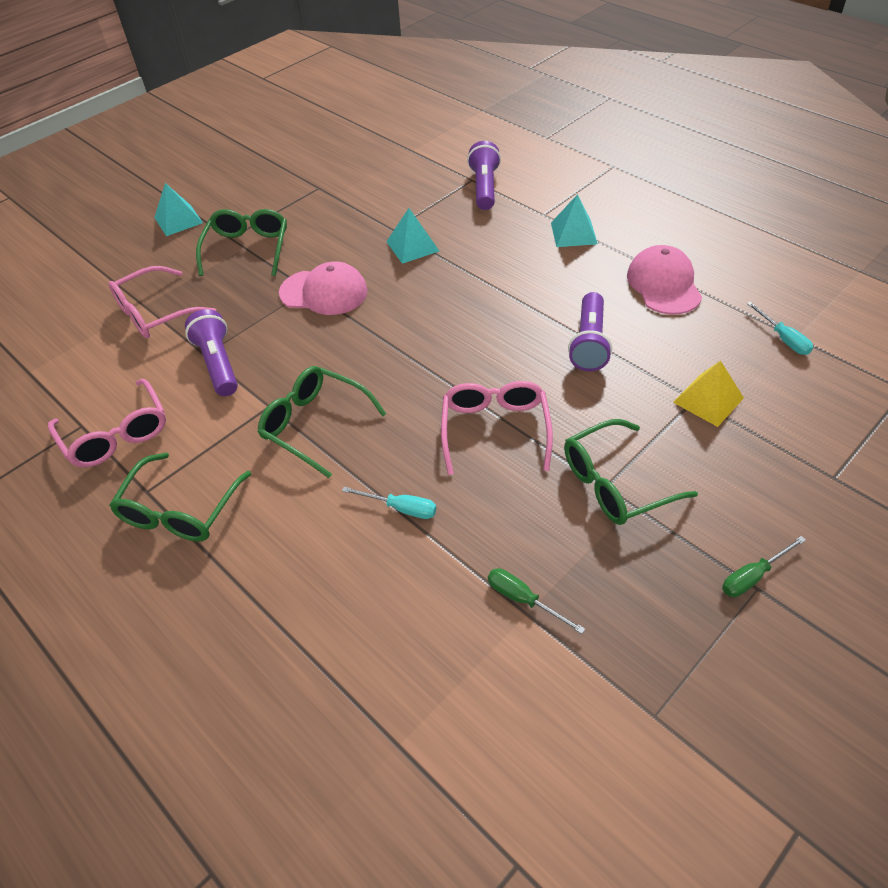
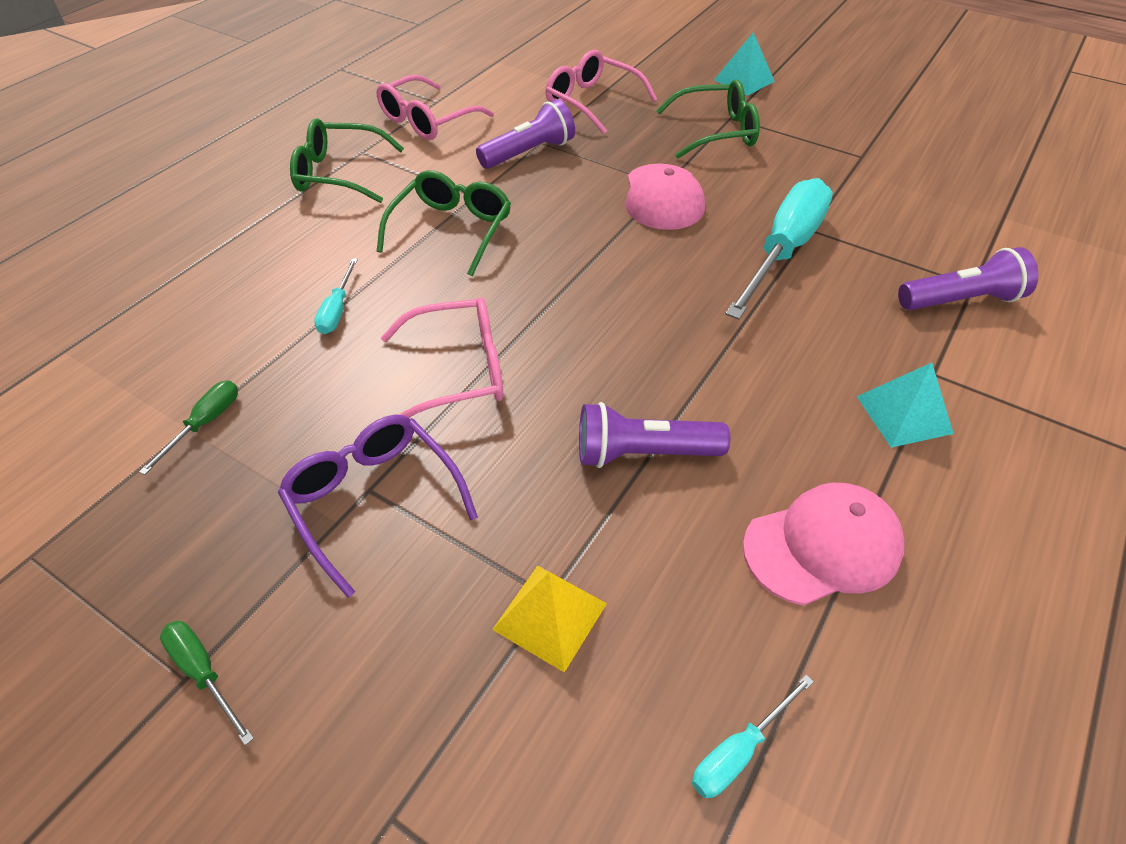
camera: 75 degrees right, 0 degrees up
(412, 246) = (783, 251): turquoise pyramid -> turquoise screwdriver
(615, 483) = (373, 500): green glasses -> purple glasses

